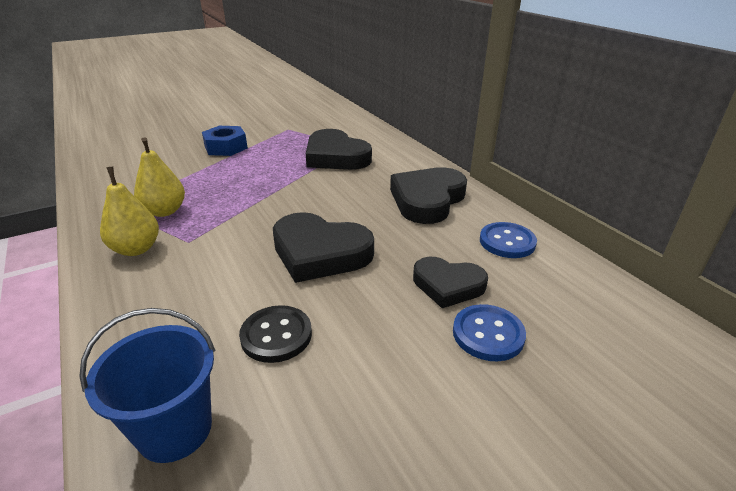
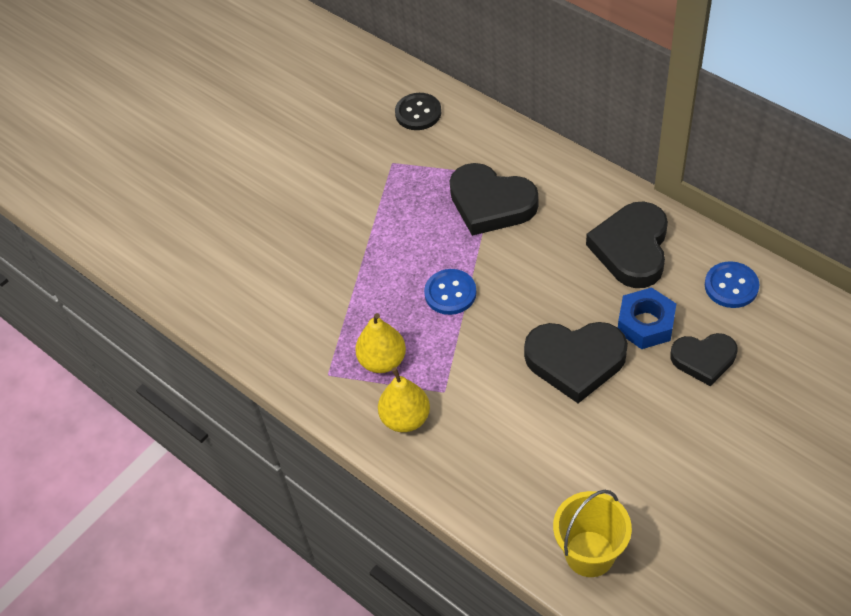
camera: 15 degrees left, 20 degrees up
(175, 429) = (589, 553): blue bucket -> yellow bucket
(226, 147) = (348, 229): blue nut -> blue nut (645, 324)
(276, 335) = (601, 459): black button -> black button (418, 113)
(488, 334) = (754, 399): blue button -> blue button (450, 293)

